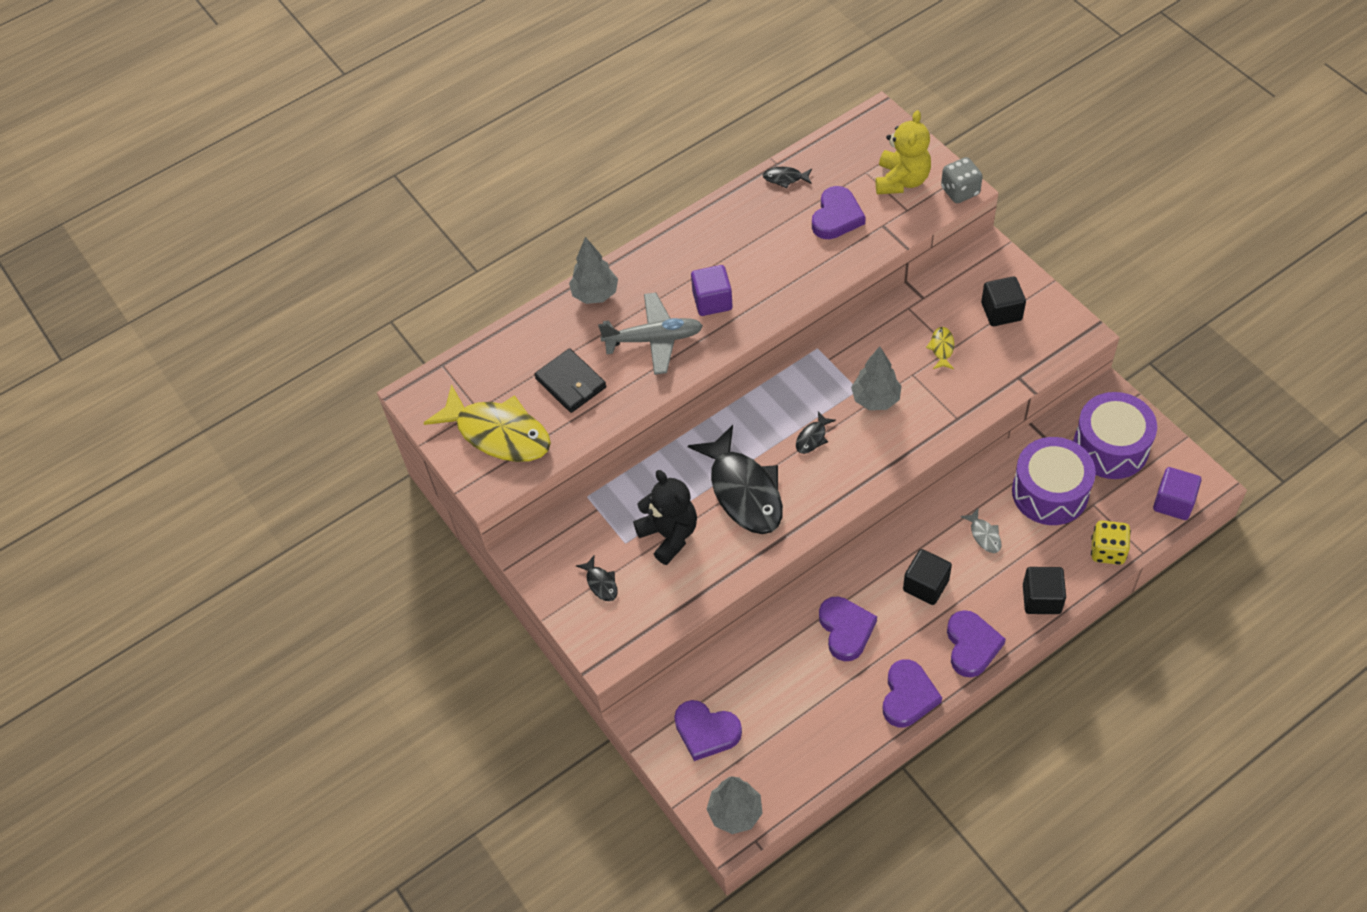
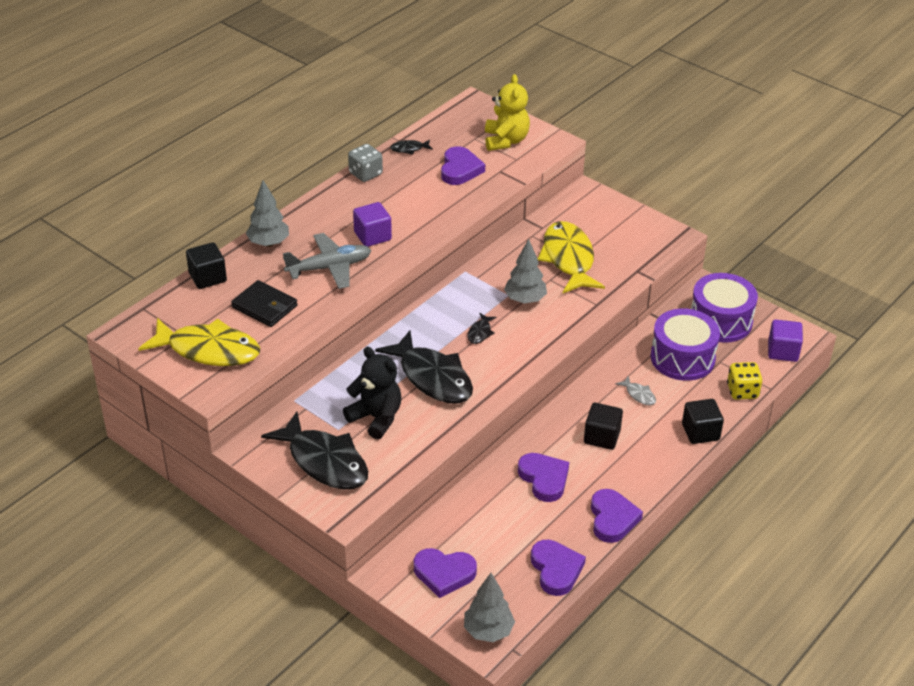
camera: 20 degrees left, 15 degrees down
(601, 583) = (324, 461): black fish -> black fish, size x2.43
(941, 348) = (568, 259): yellow fish -> yellow fish, size x2.43
(960, 191) = (555, 143): grey dice -> grey dice (365, 174)
(971, 646) = (654, 474): purple heart -> purple heart (556, 570)
(1001, 311) = (608, 229): black cube -> black cube (208, 277)

